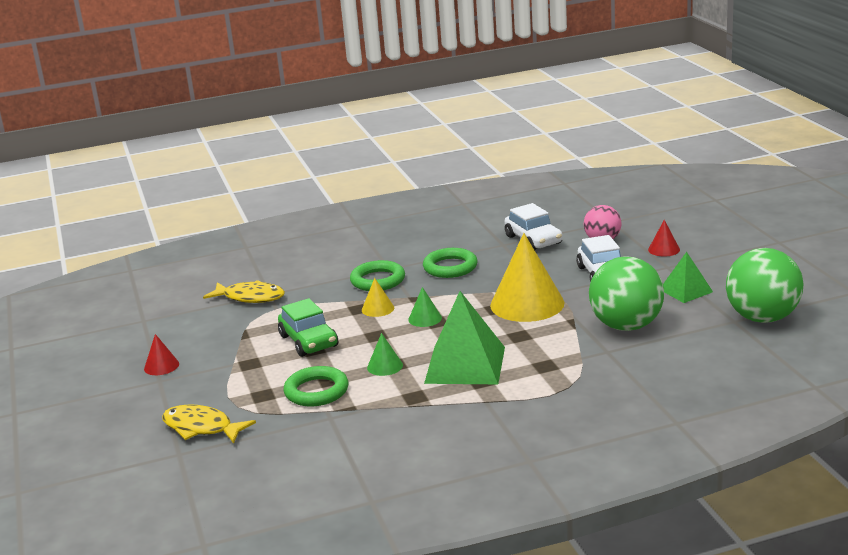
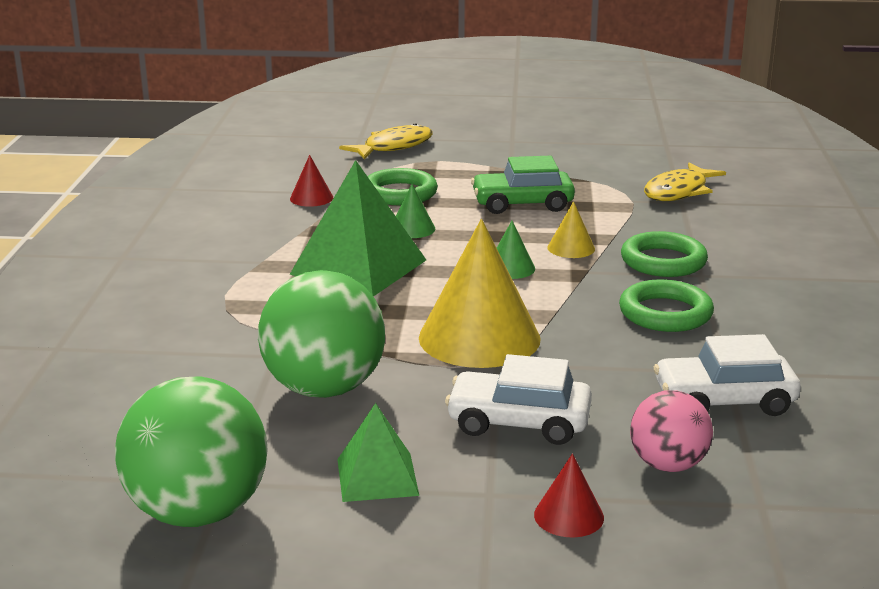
camera: 110 degrees right, 0 degrees up
(161, 366) = (542, 143): red cone -> red cone (311, 198)

